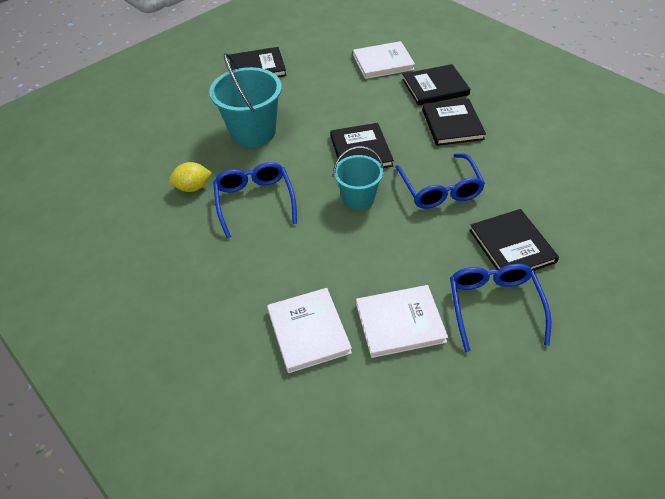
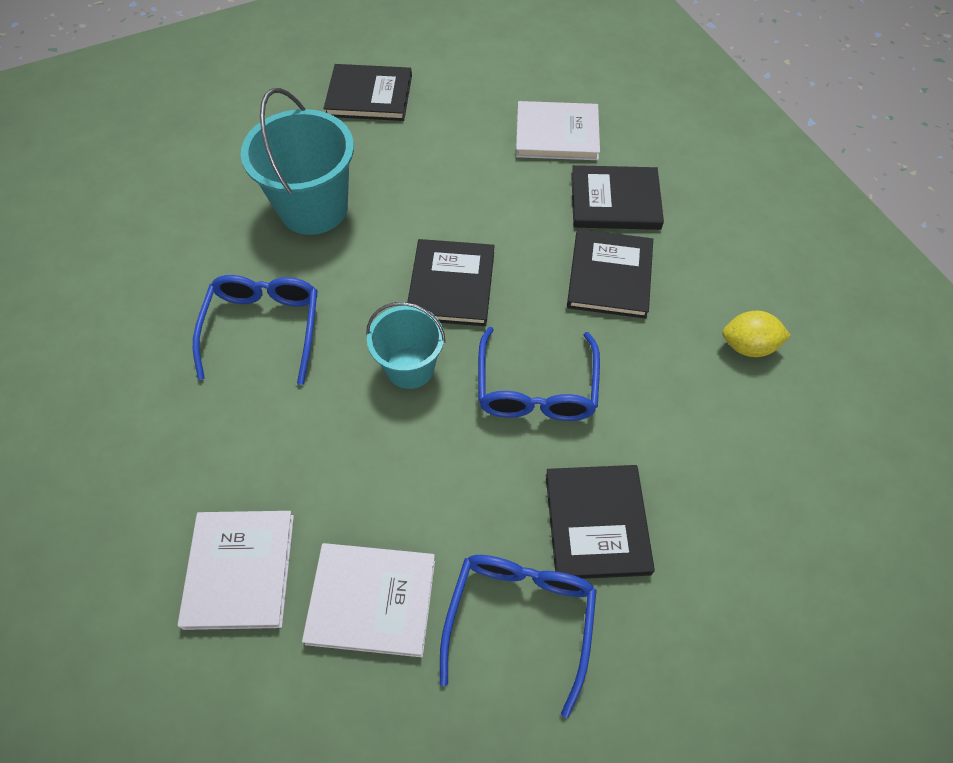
camera: 15 degrees right, 10 degrees up
(193, 187) = (191, 279): yellow lemon -> yellow lemon (748, 346)

